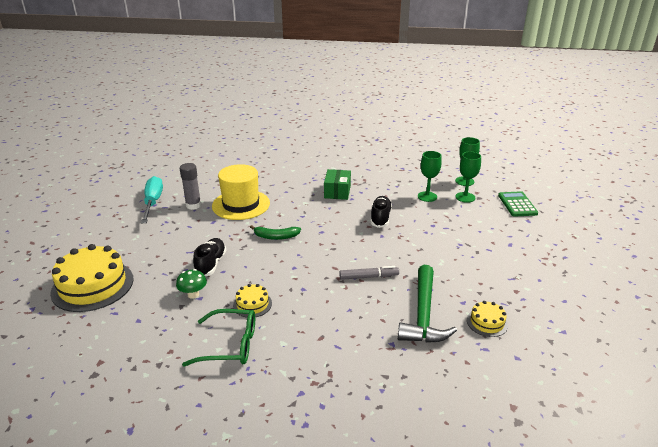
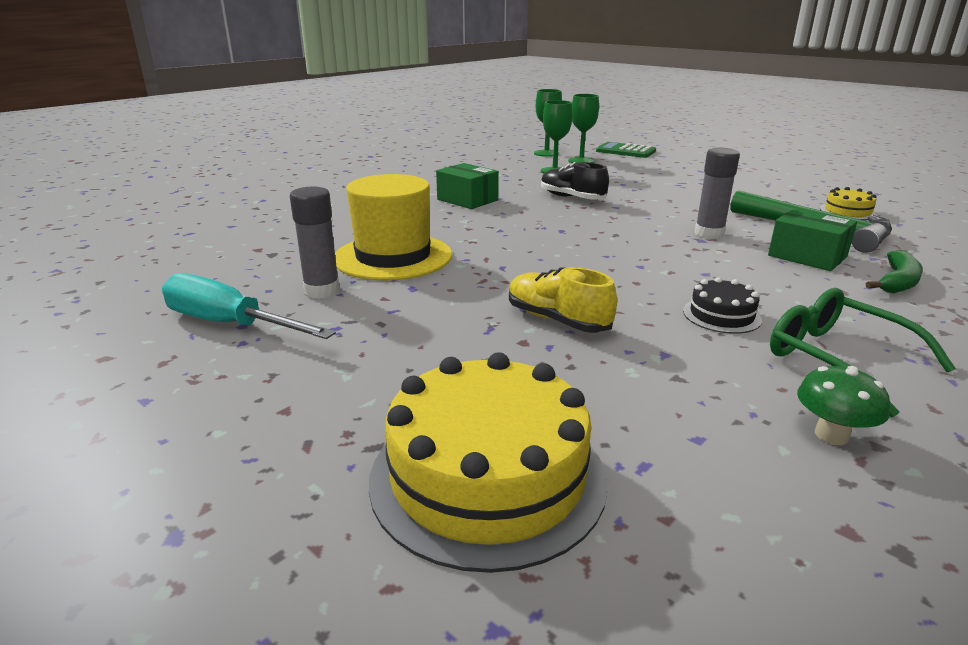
camera: 55 degrees left, 5 degrees down
(193, 294) = (647, 357): green mushroom -> green mushroom (831, 435)
(211, 264) = (557, 320): black shoe -> yellow shoe
(230, 345) = (837, 359): green glasses -> green glasses turned 75 degrees counterclockwise
(252, 304) = (721, 315): yellow cake -> black cake
(276, 237) = (535, 257): green banana -> green banana (897, 282)
(367, 317) = (807, 256): none -> green box
(368, 277) = (709, 234): grey marker -> grey glue stick

